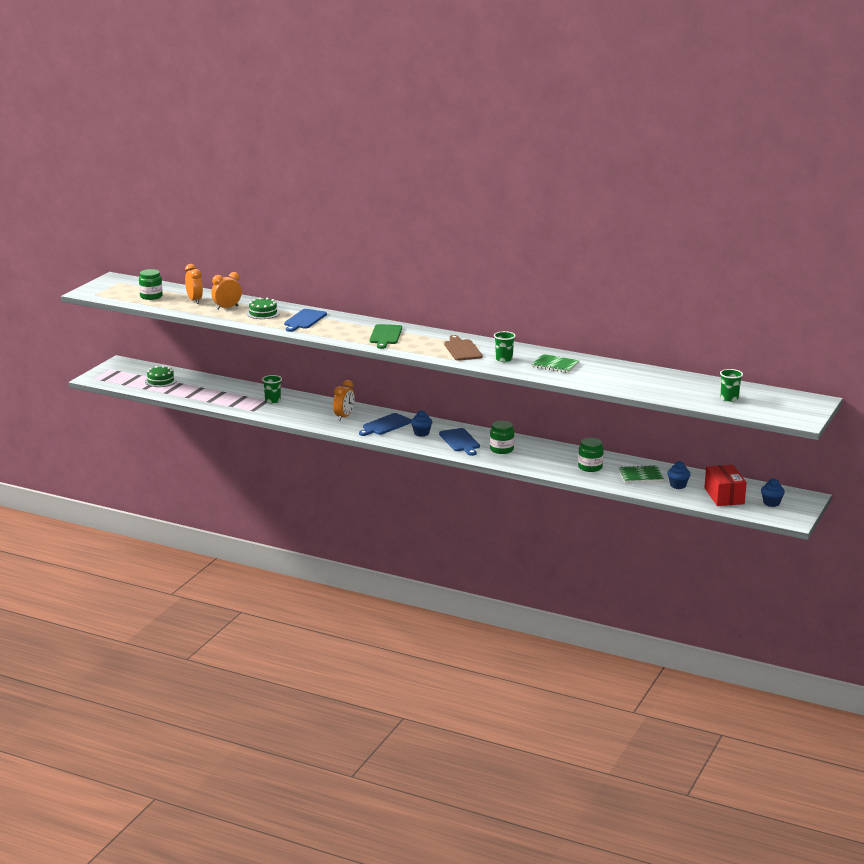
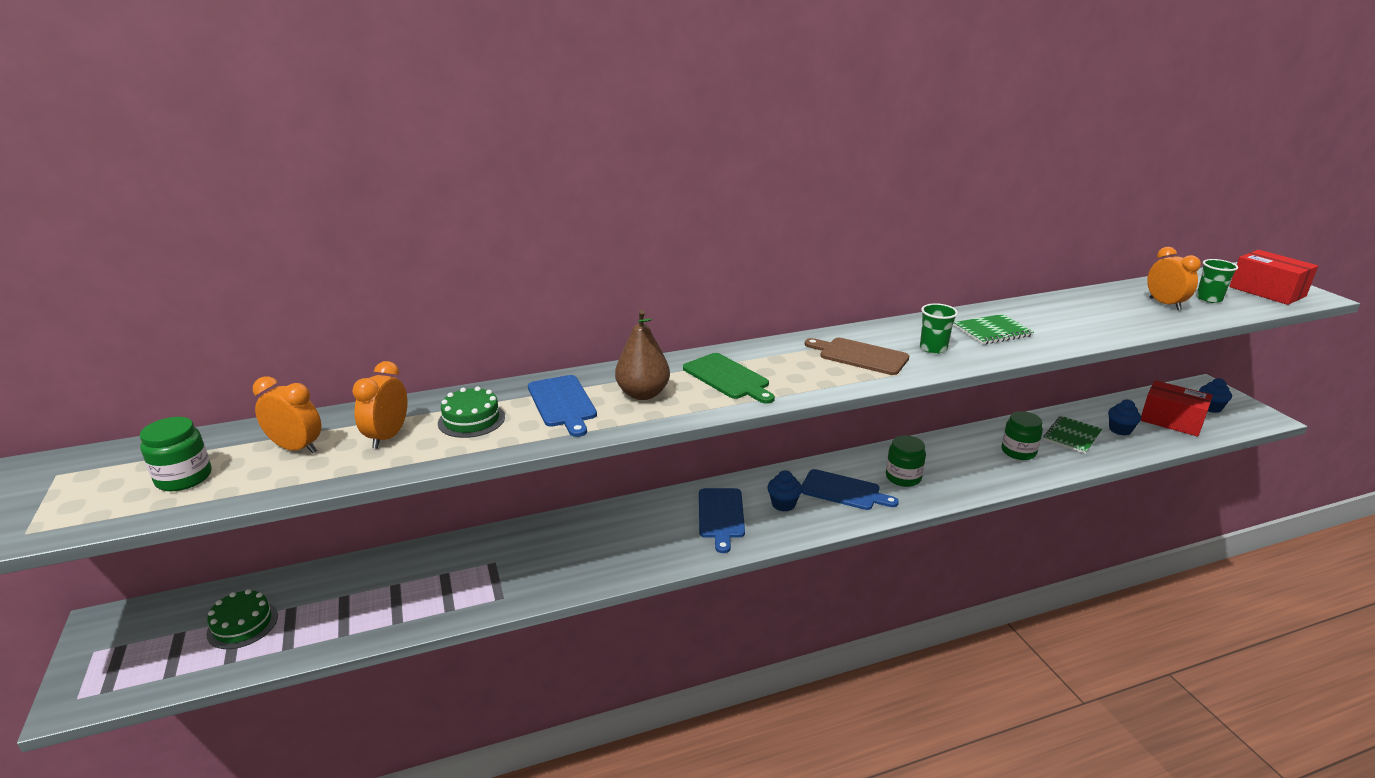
camera: 45 degrees left, 5 degrees up
(272, 401) = (501, 560): green cup -> none
(340, 328) = (643, 394): none -> brown pear
(344, 417) = (647, 532): orange clock -> orange clock (1165, 304)
(781, 409) = (1267, 291): none -> red box

